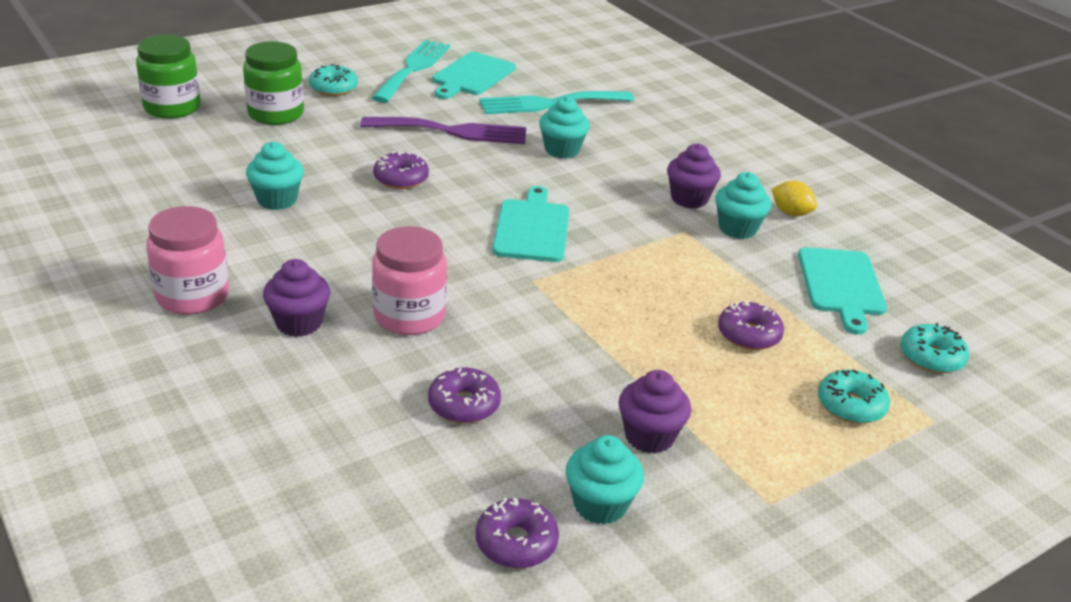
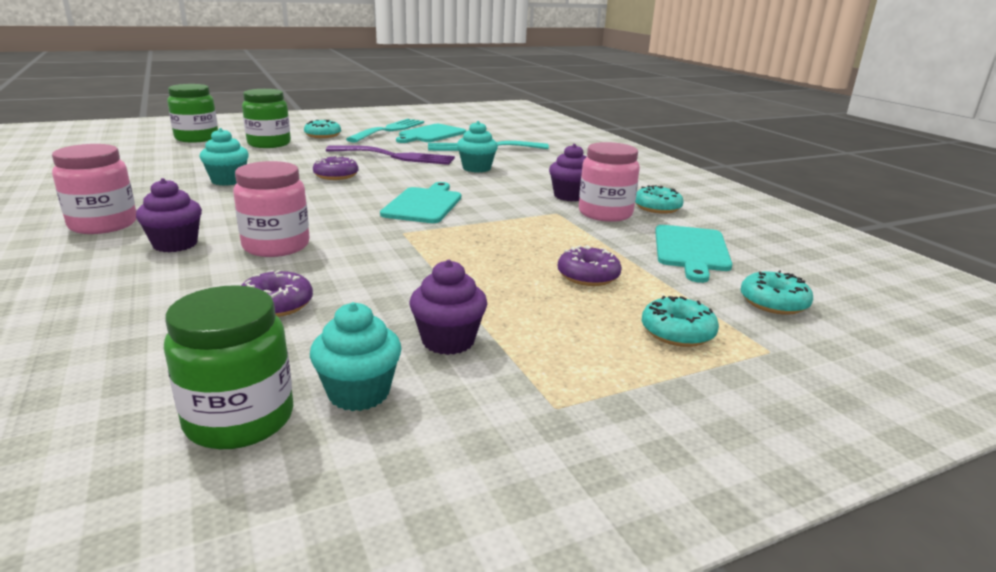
camera: 10 degrees right, 10 degrees down
(516, 542) = (239, 419): purple donut -> green jar
(737, 228) = (605, 213): turquoise cupcake -> pink jar
(791, 213) = (657, 208): yellow lemon -> turquoise donut

